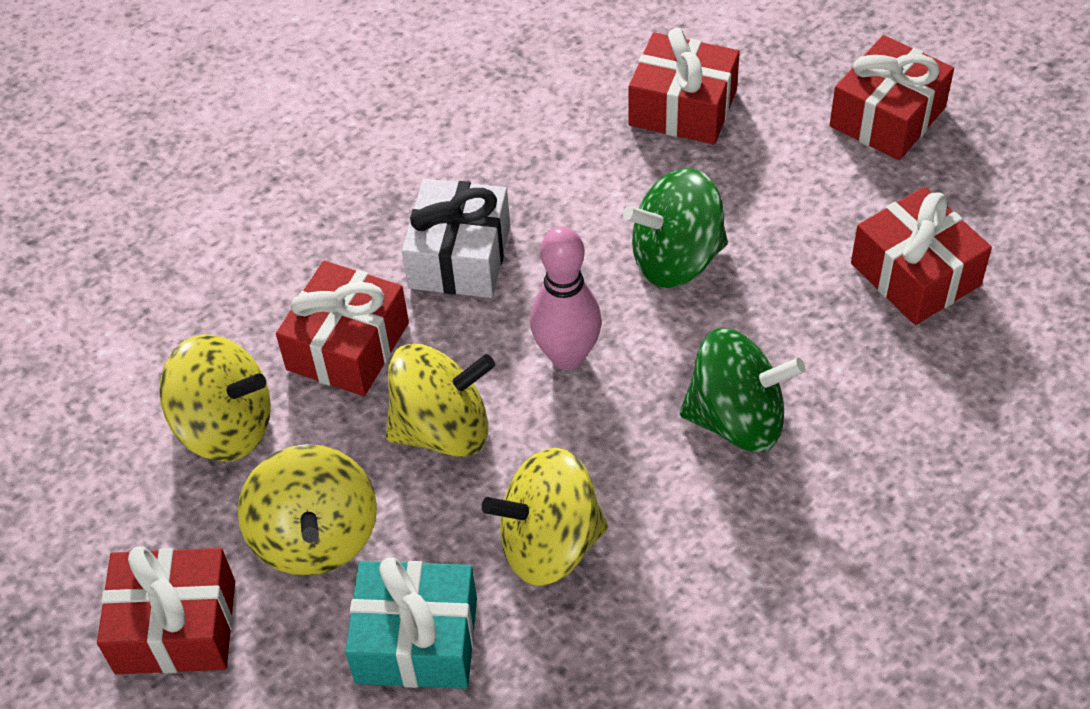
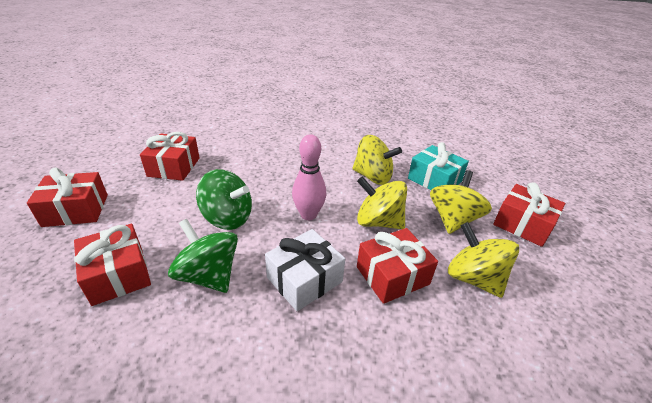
camera: 145 degrees left, 15 degrees down
(737, 419) = (282, 169): green spinning top -> green spinning top (209, 275)

